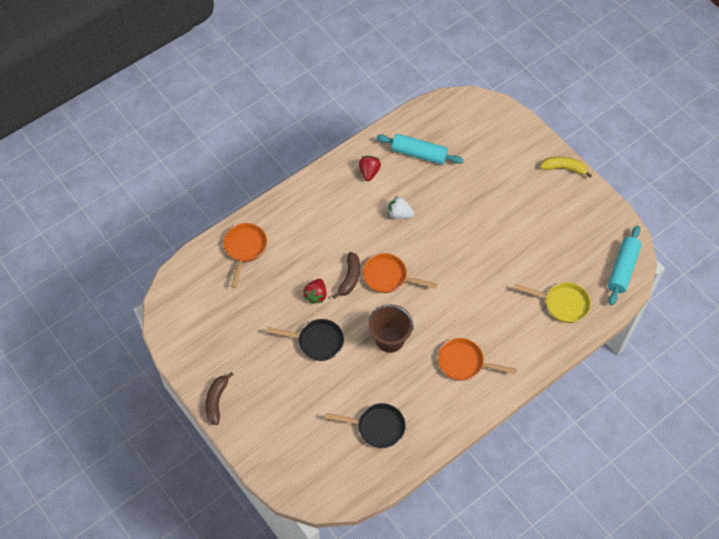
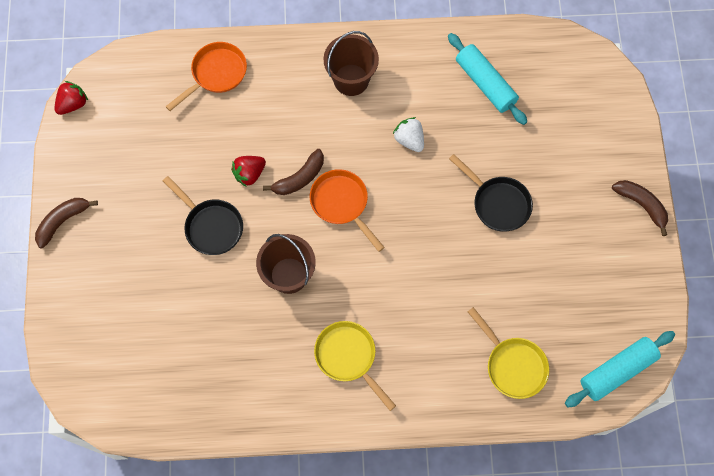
camera: 35 degrees right, 10 degrees up
(335, 200) = (351, 80): none -> brown bucket
(369, 172) = (413, 71): red strawberry -> red strawberry (73, 104)
(377, 427) = (200, 364): black pan -> black pan (497, 203)
(464, 363) = (348, 357): orange pan -> yellow pan
(564, 168) = (641, 205): yellow banana -> brown banana

